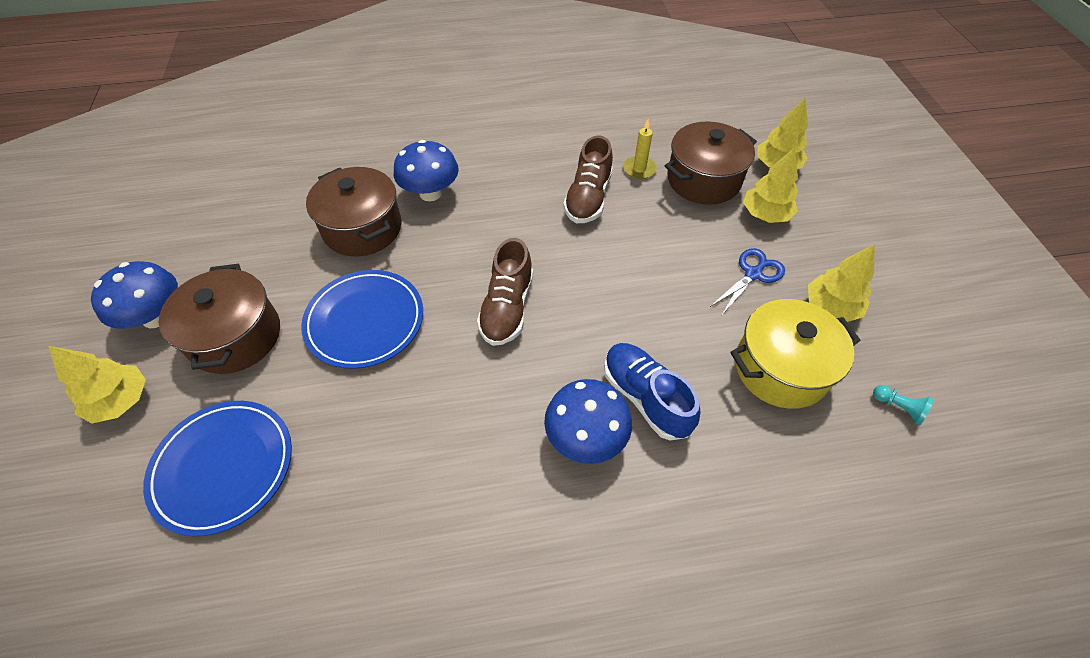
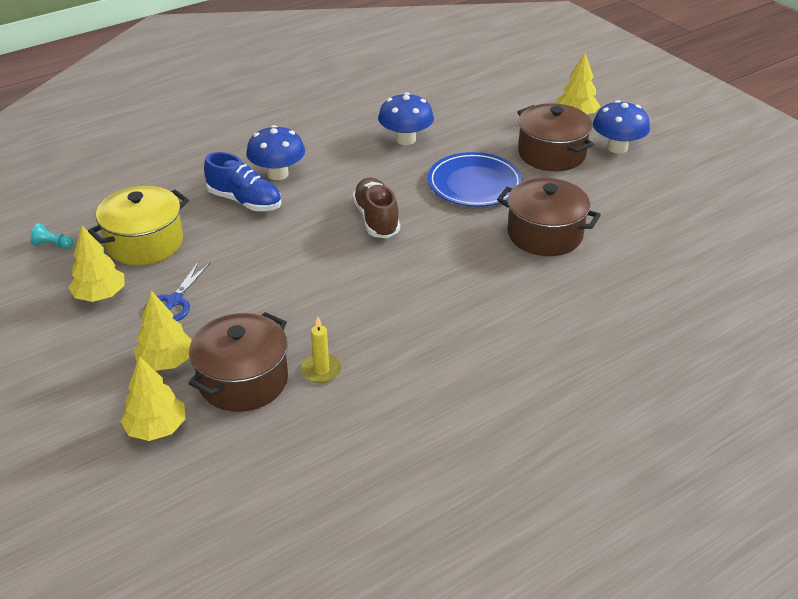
camera: 155 degrees right, 15 degrees down
(223, 467) = (482, 111): blue plate -> none
(430, 193) = (517, 278): blue mushroom -> blue mushroom (405, 139)
(588, 198) = (361, 321): brown shoe -> none

